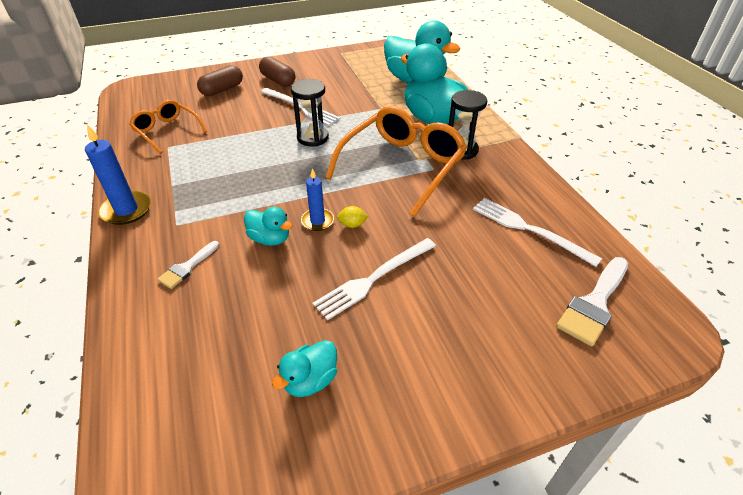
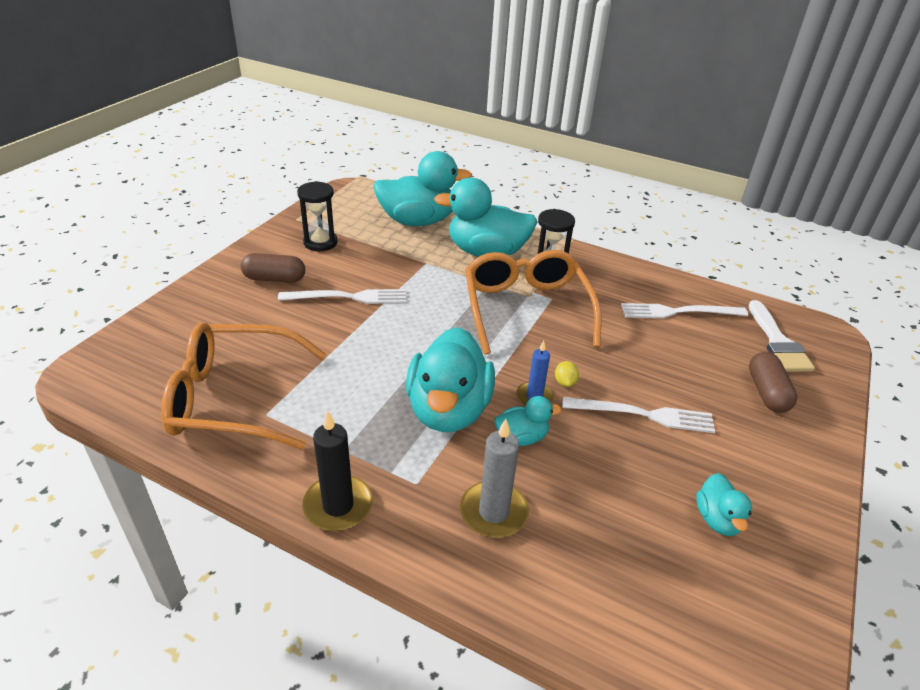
camera: 45 degrees left, 5 degrees down
(126, 210) = (338, 505): blue candle -> black candle
(167, 131) = (234, 398): orange glasses -> orange glasses, size x1.76
(187, 267) = (493, 512): white brush -> grey candle
(222, 90) = (223, 318): brown capsule -> brown capsule (767, 392)
(255, 198) = (448, 410): none -> turquoise duck
(312, 138) = (409, 322): black hourglass -> black hourglass (320, 242)
(352, 225) = (565, 382): yellow lemon -> yellow lemon turned 45 degrees counterclockwise
(374, 278) = (643, 415): white fork -> white fork turned 90 degrees counterclockwise

